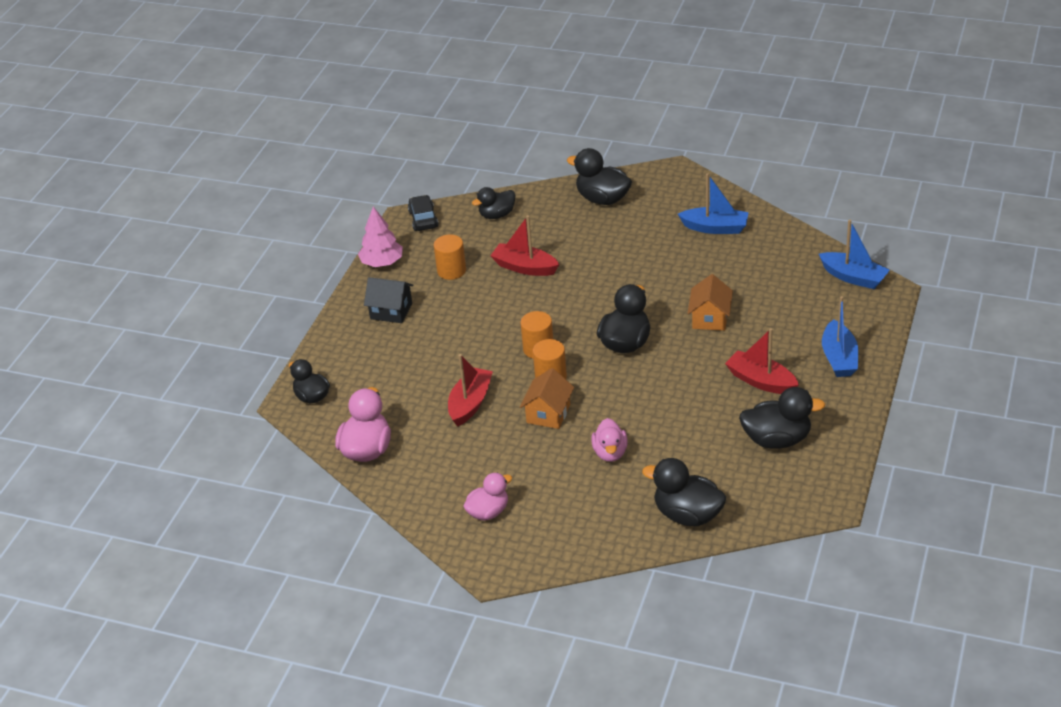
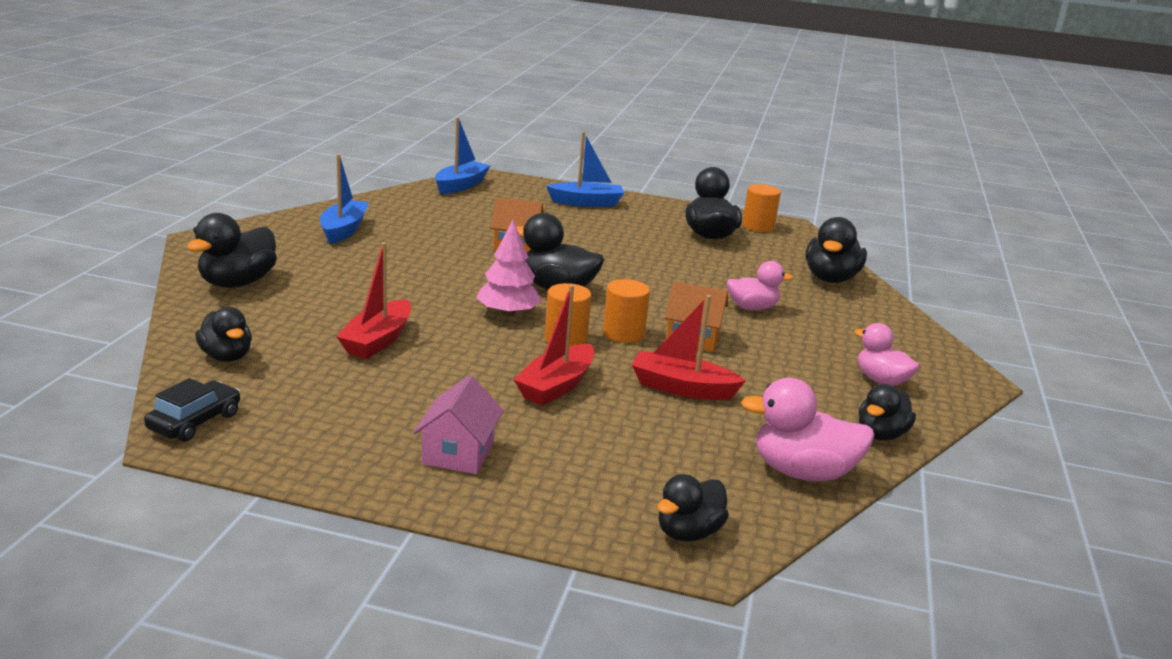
camera: 100 degrees left, 15 degrees down
(382, 263) = (311, 464): pink tree -> pink tree (508, 313)
(391, 311) = (458, 453): black house -> pink house
(411, 496) = (881, 434): none -> black duck
(423, 219) = (195, 421): black car -> black car turned 135 degrees clockwise
(451, 271) = (363, 397): orange cylinder -> orange cylinder (758, 226)
(761, 381) = (622, 233): red boat -> red boat (556, 386)

